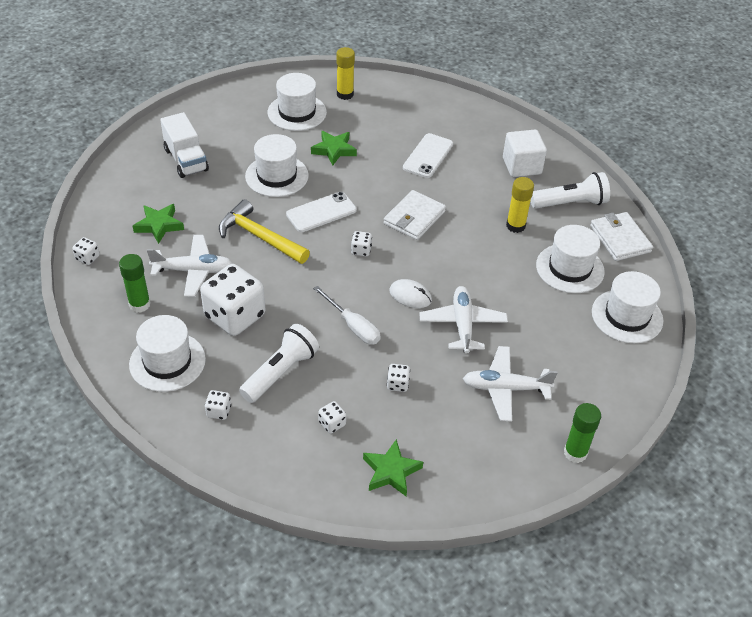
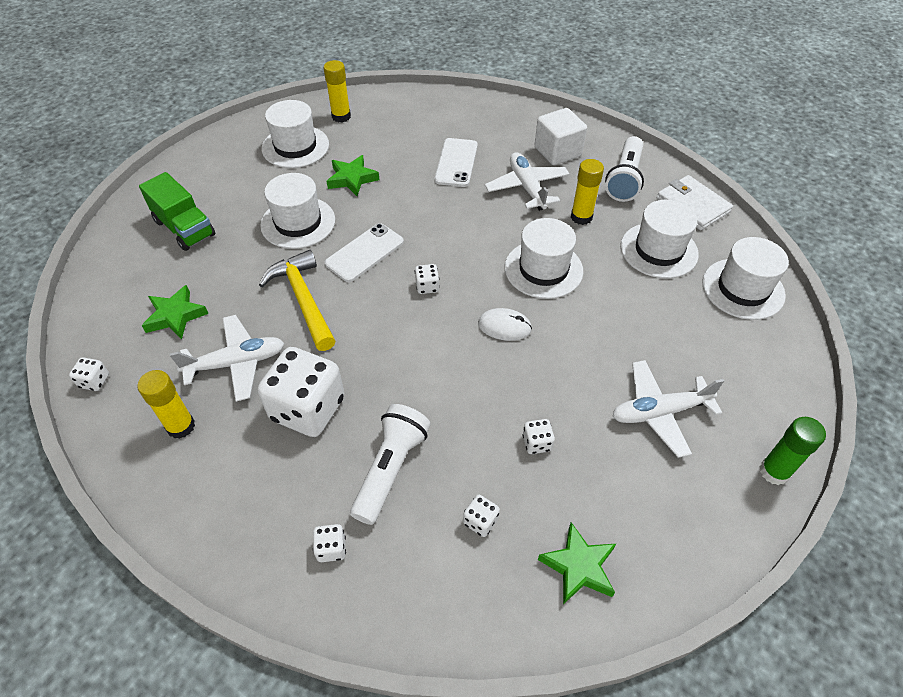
camera: 15 degrees left, 5 degrees up
(139, 304) = (181, 426): green glue stick -> yellow glue stick
(167, 362) = (241, 496): white hat -> white hat (543, 269)
(186, 160) = (184, 228): white truck -> green truck
(259, 237) = (303, 299): yellow hammer -> yellow hammer turned 45 degrees clockwise
(353, 326) = (454, 382): white screwdriver -> none
(414, 218) = (470, 234): white wallet -> none
(462, 324) = (577, 346): white plane -> white plane (527, 187)
(570, 203) = (625, 179): white flashlight -> white flashlight turned 135 degrees clockwise

